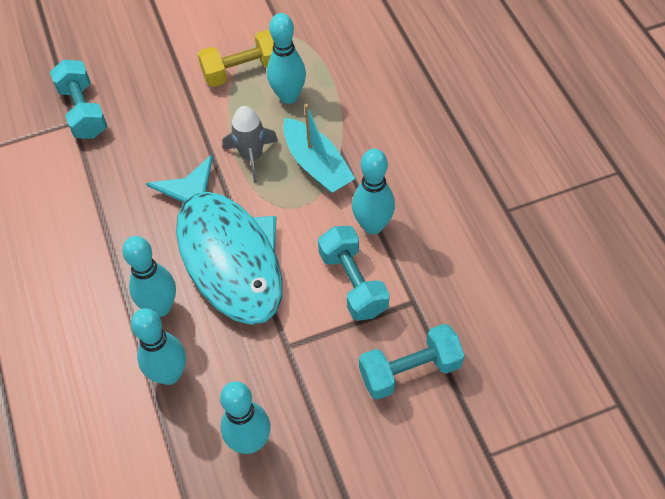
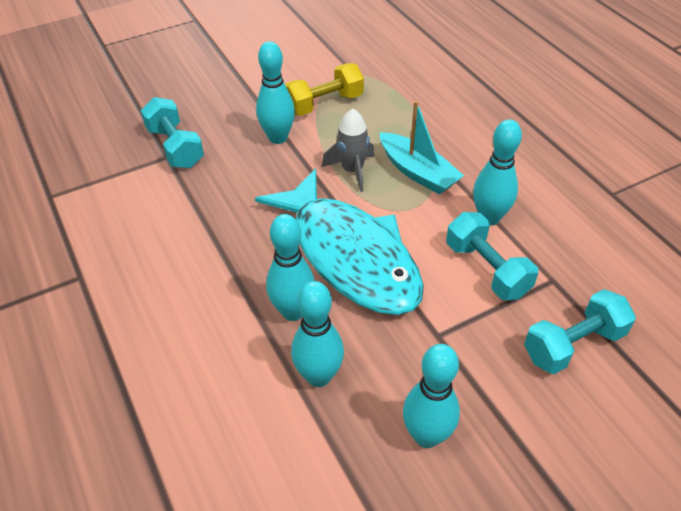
camera: 10 degrees left, 10 degrees down
(288, 96) = (373, 120): turquoise bowling pin -> turquoise bowling pin (278, 138)

